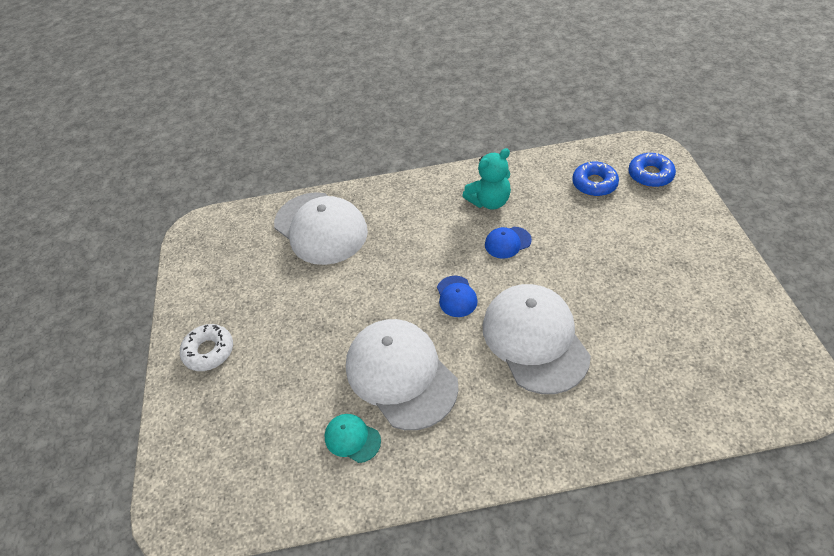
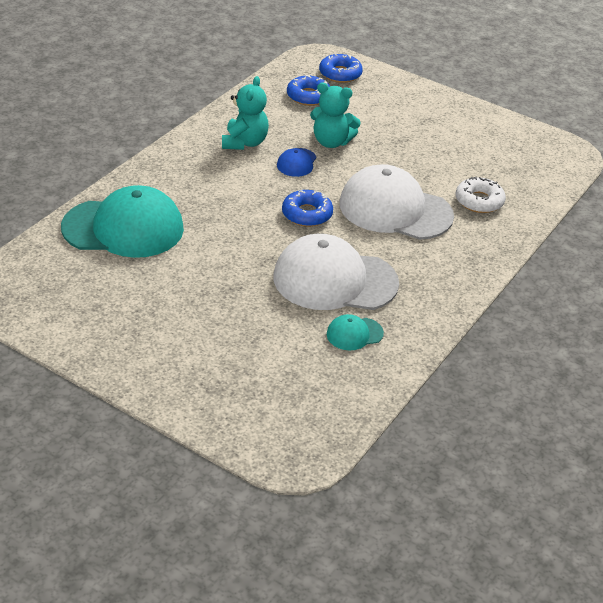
camera: 55 degrees left, 10 degrees down
(209, 351) = (156, 358): white donut -> white donut (479, 201)
(321, 228) = (123, 228): white cap -> turquoise cap
(456, 296) = (307, 214): blue cap -> blue donut
(560, 238) = (331, 142): none -> turquoise teddy bear

